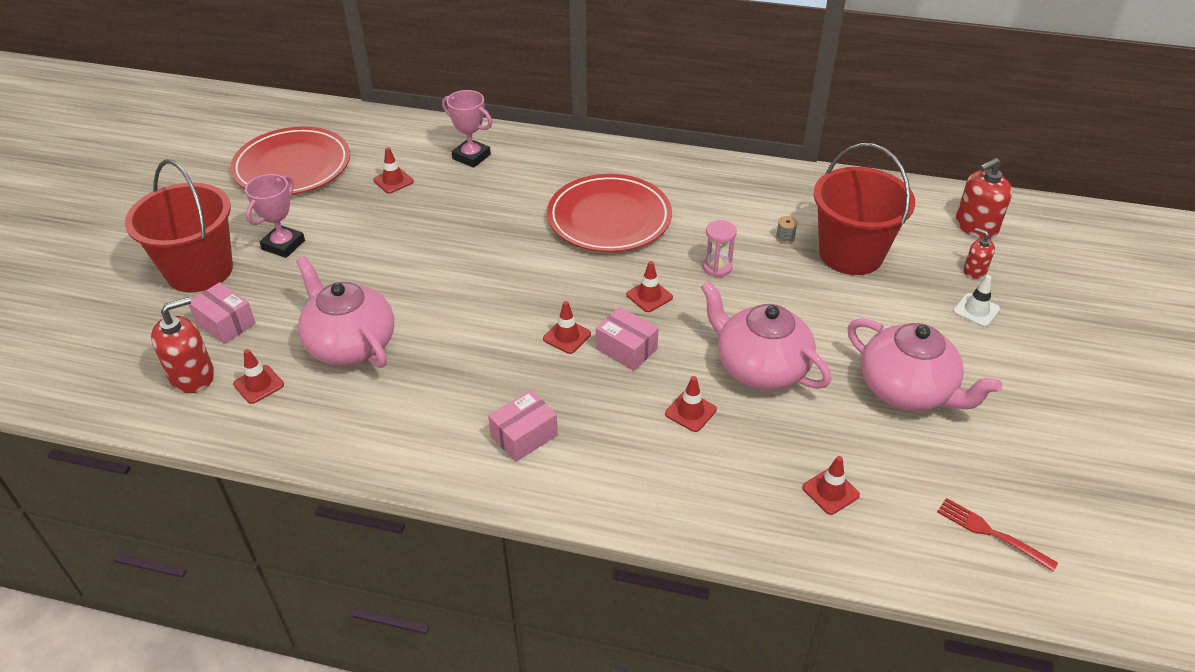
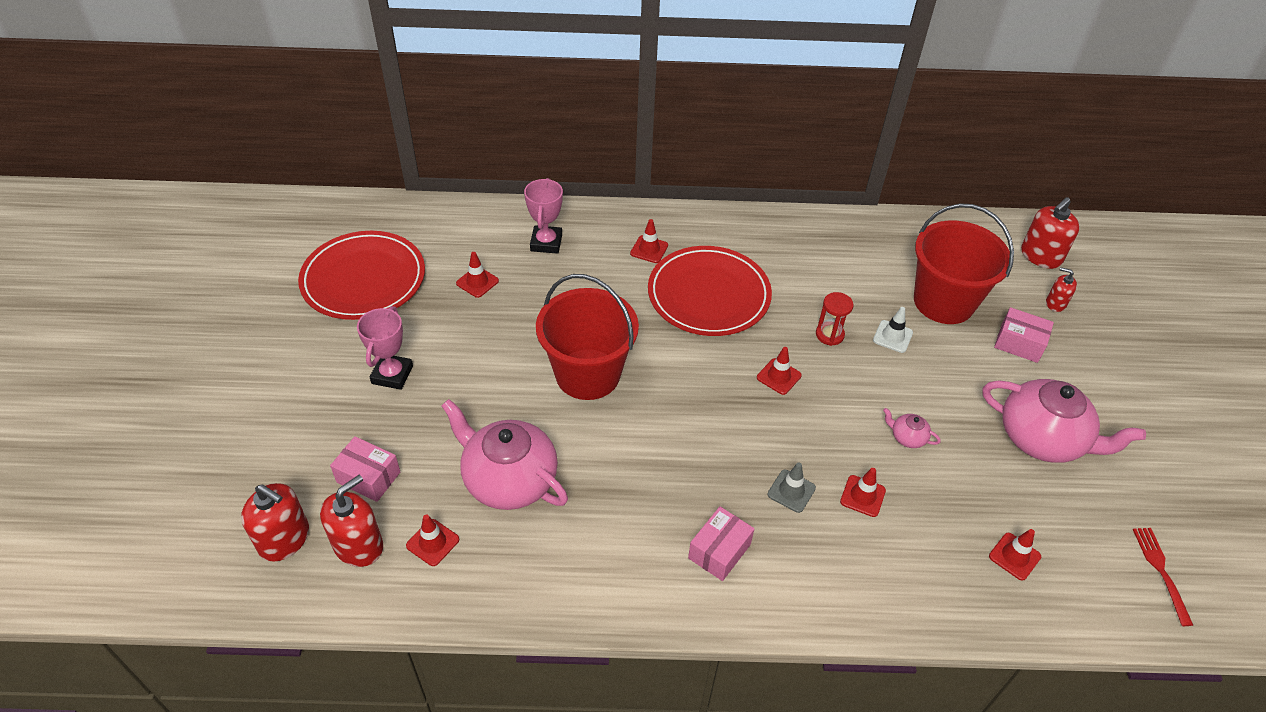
camera: 15 degrees left, 5 degrees up
(131, 360) = (284, 539): none -> red soap dispenser
(200, 271) = (314, 419): red bucket -> red bucket (587, 374)
(471, 157) = (546, 243): pink trophy -> pink trophy turned 75 degrees clockwise
(567, 336) = (718, 434): red traffic cone -> red traffic cone (649, 249)
(619, 396) = (791, 491): none -> grey traffic cone
(626, 349) = (779, 438): pink box -> pink box (1019, 343)
(717, 267) = (829, 335): pink hourglass -> red hourglass
(760, 367) = (907, 437): pink teapot -> pink teapot, size x0.42
(785, 238) = (879, 293): grey spool -> none
(976, 310) = (1071, 345): white traffic cone -> white traffic cone (892, 336)
(991, 533) = (1161, 571): red fork -> red fork turned 60 degrees clockwise

